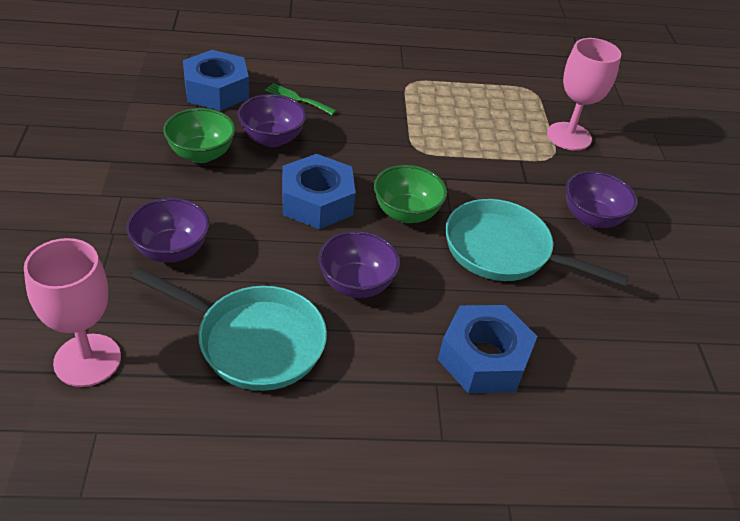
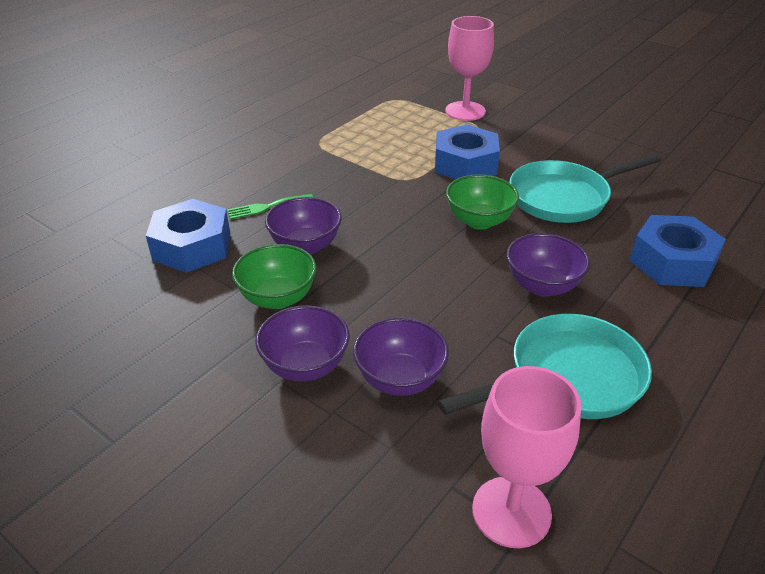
camera: 45 degrees left, 5 degrees down
(317, 201) = (418, 259): blue nut -> blue nut (465, 164)
(591, 218) = (561, 146): purple bowl -> purple bowl (305, 366)

